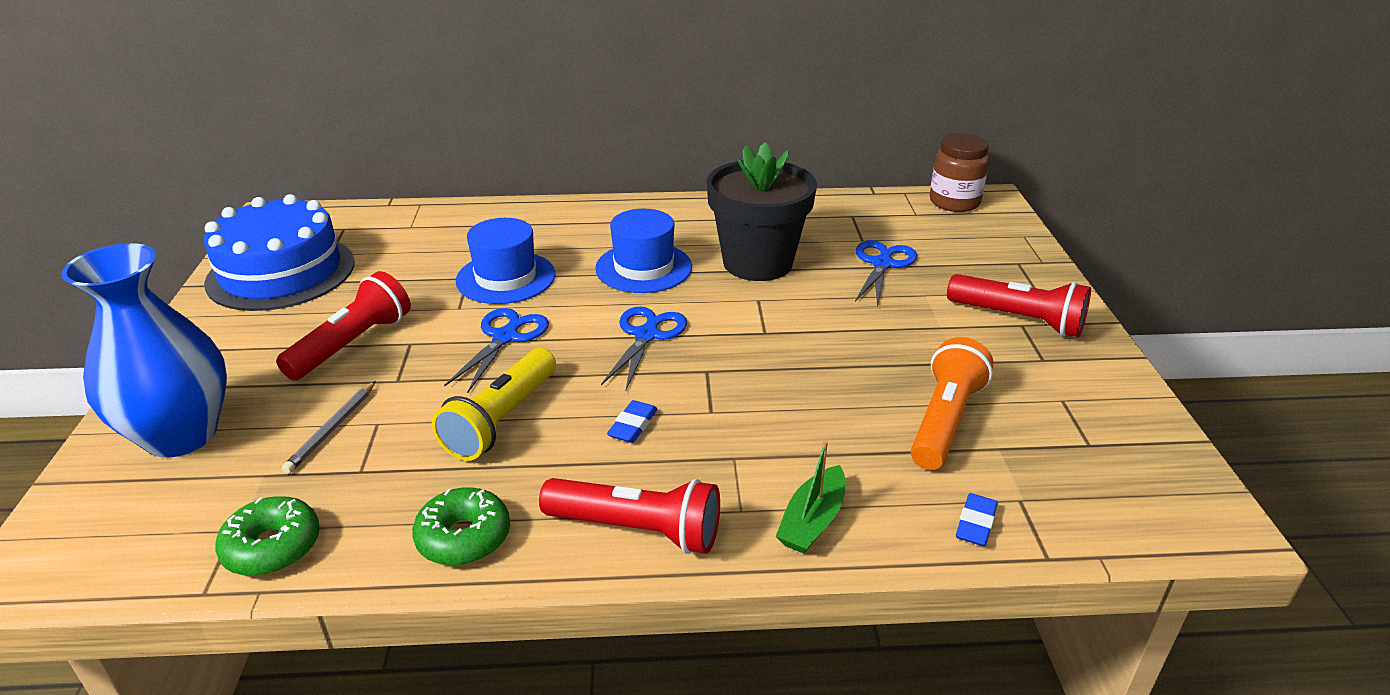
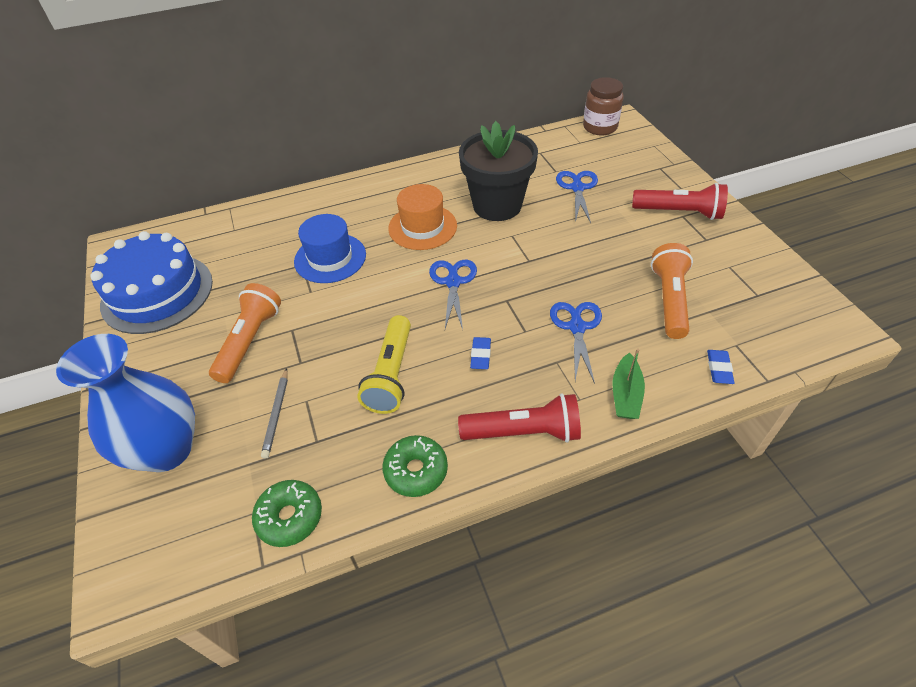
camera: 15 degrees left, 15 degrees up
(353, 344) = (250, 341): red flashlight -> orange flashlight
(505, 337) = (357, 308): blue scissors -> blue scissors (577, 327)
(643, 268) = (422, 227): blue hat -> orange hat

